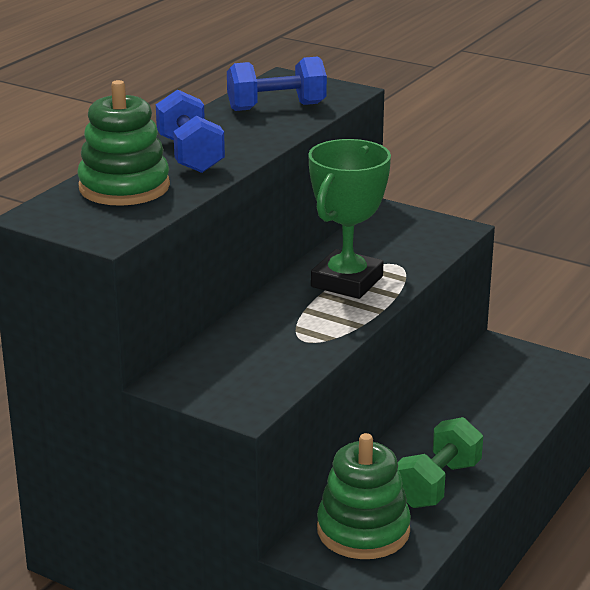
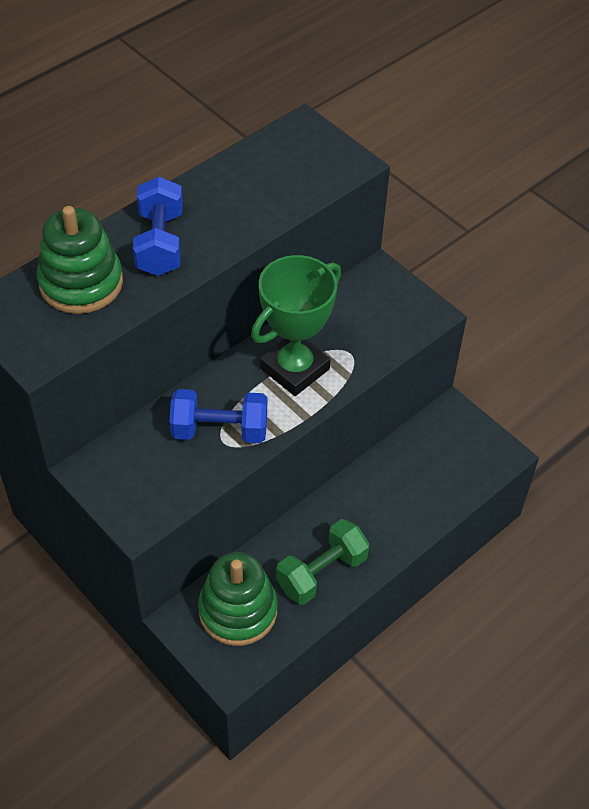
camera: 15 degrees right, 25 degrees up
(276, 107) = (273, 178): blue dumbbell -> blue dumbbell (219, 430)

